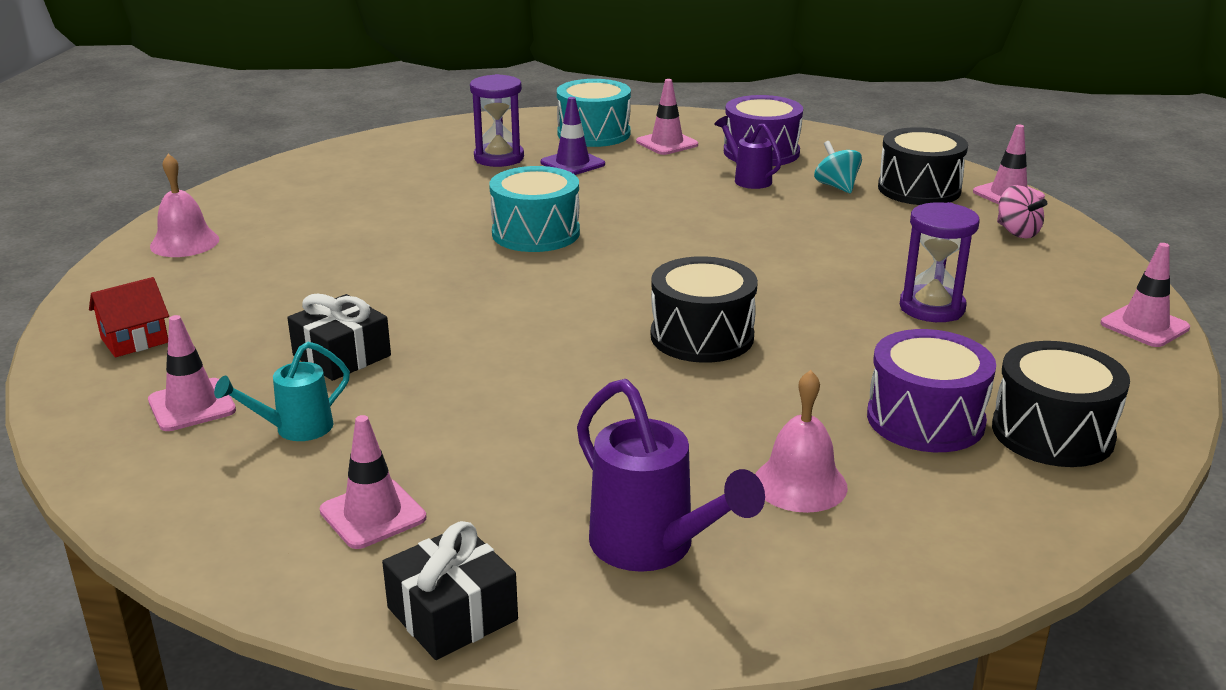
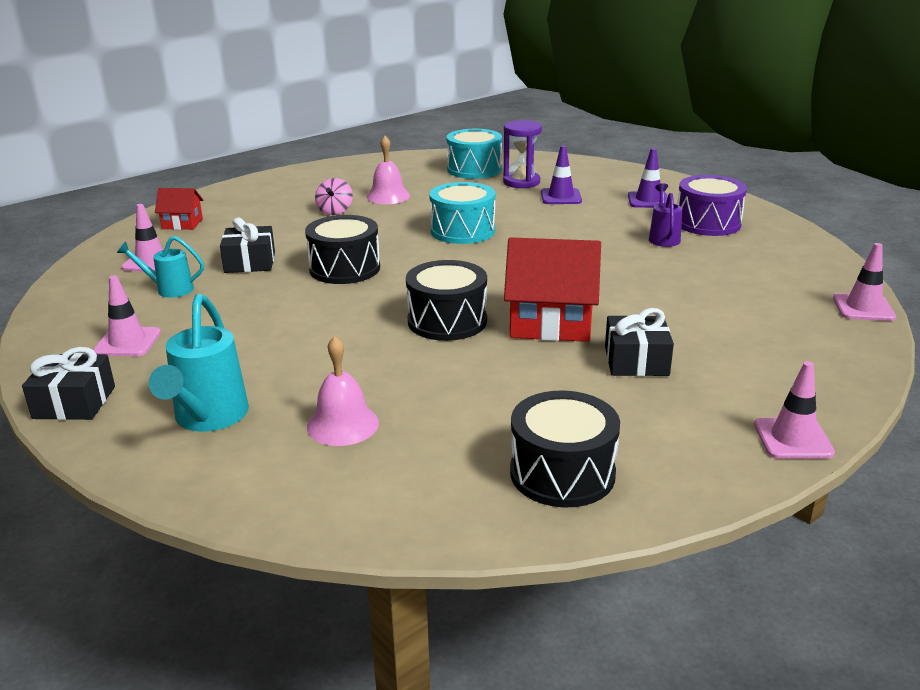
camera: 40 degrees right, 0 degrees up
(184, 242) = (282, 184): pink bell -> pink bell (388, 196)
(593, 134) = (609, 182): turquoise drum -> turquoise drum (474, 169)
(652, 547) = (208, 418): purple watering can -> turquoise watering can
(667, 143) = (648, 200): pink traffic cone -> purple traffic cone
(800, 300) = (551, 323): none -> red house
(836, 186) = (722, 261): turquoise spinning top -> none
(919, 189) = (788, 281): black drum -> black drum (345, 268)
(925, 419) = (490, 425): purple drum -> none
(932, 308) = (636, 361): purple hourglass -> black gift
(1017, 232) = (814, 336): pink spinning top -> pink spinning top (335, 211)

